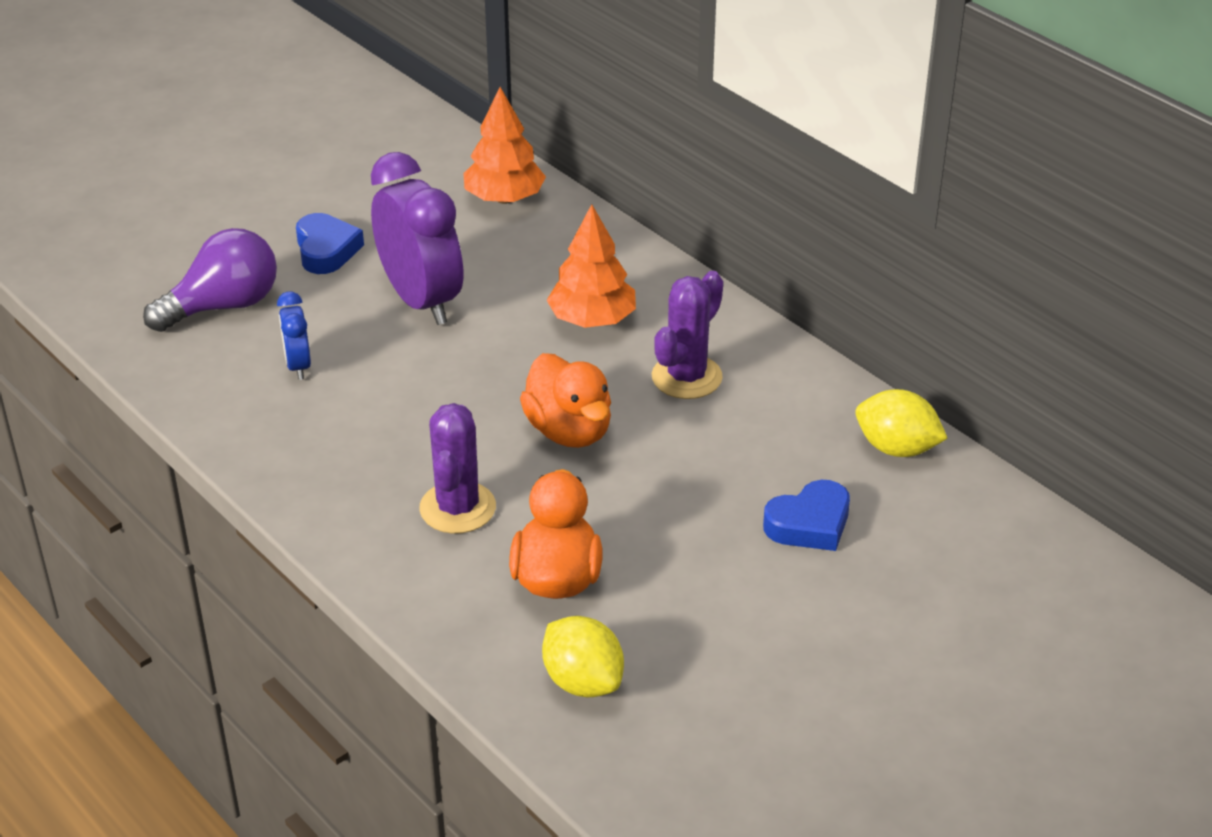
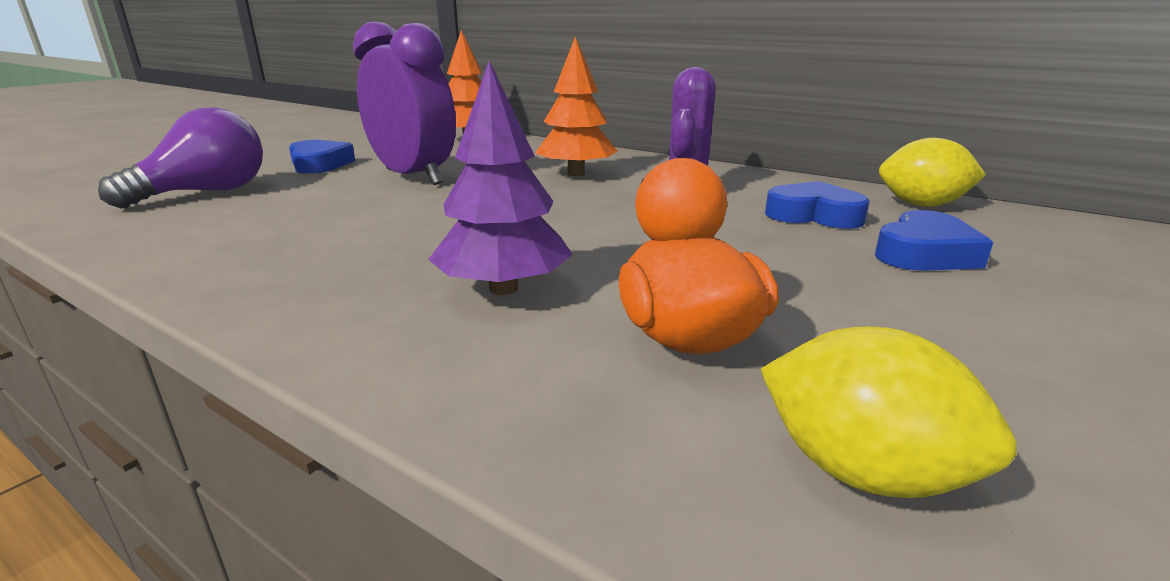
camera: 15 degrees left, 15 degrees down
(298, 366) = (284, 215): blue clock -> none
(457, 508) = (503, 288): purple cactus -> purple tree
(569, 431) = (601, 224): orange duck -> none
(772, 449) = (814, 215): none -> blue heart

